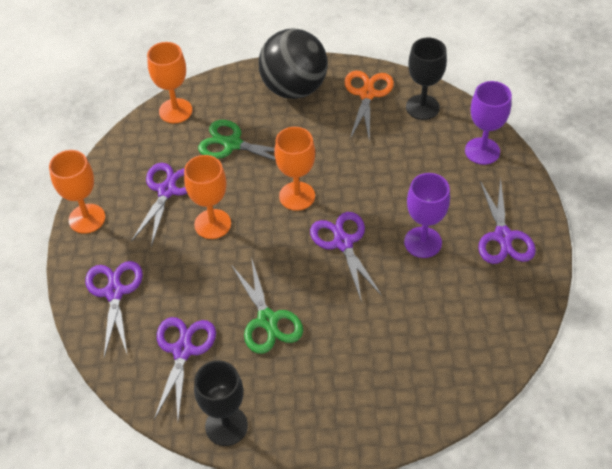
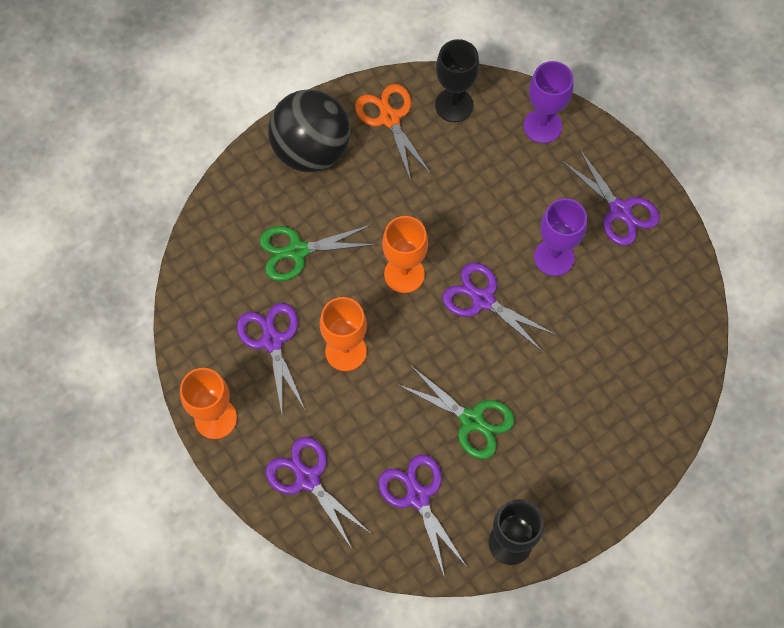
camera: 35 degrees left, 15 degrees up
(175, 111) = (208, 244): orange goblet -> none

